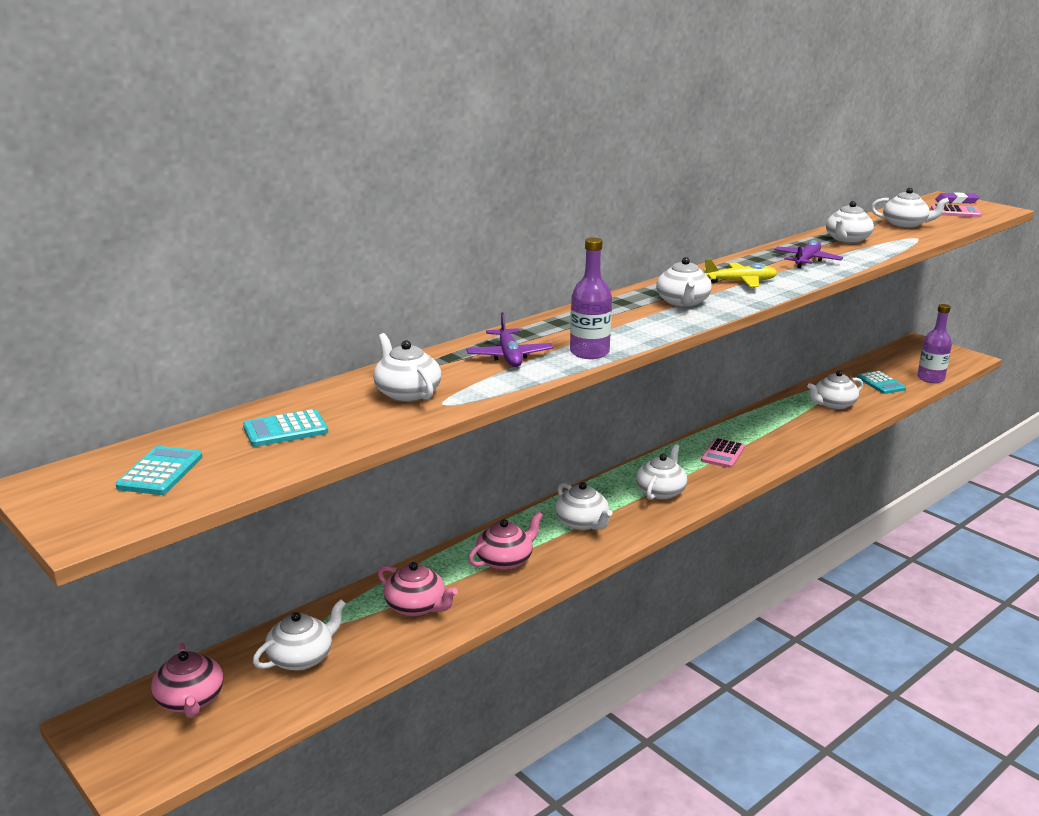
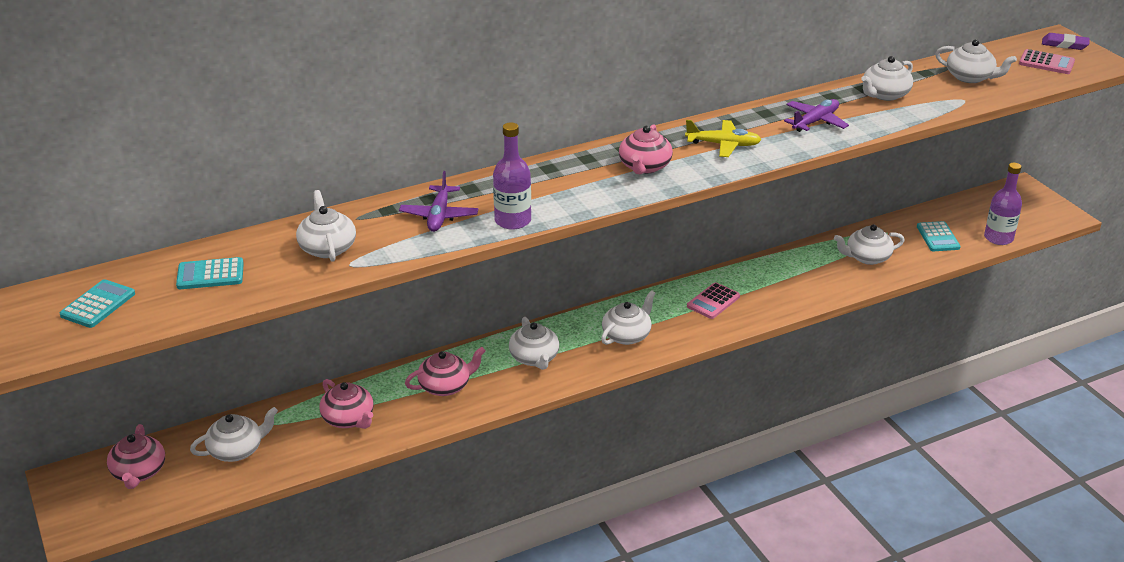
camera: 15 degrees right, 10 degrees up
(682, 302) = (644, 167): white teapot -> pink teapot

